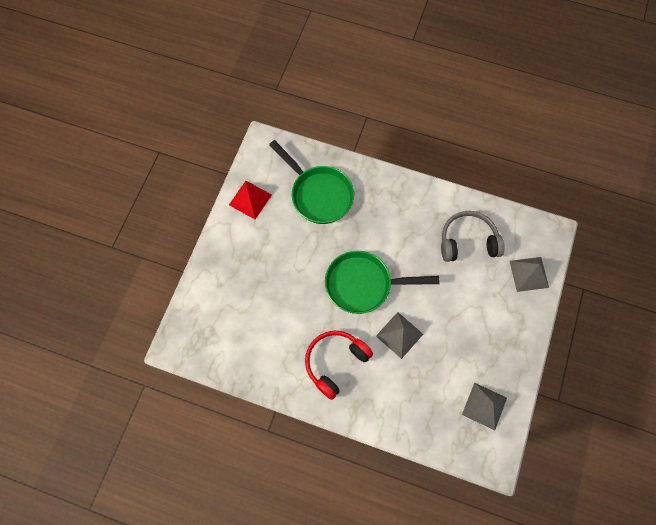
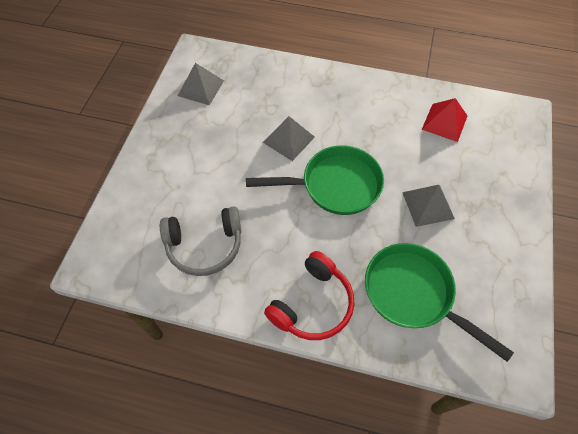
camera: 175 degrees right, 10 degrees down
(250, 199) = (506, 278): red pyramid -> red pyramid (444, 122)
(335, 362) = (354, 111): red headphones -> red headphones (312, 304)
(529, 274) = (131, 212): grey pyramid -> grey pyramid (428, 205)

